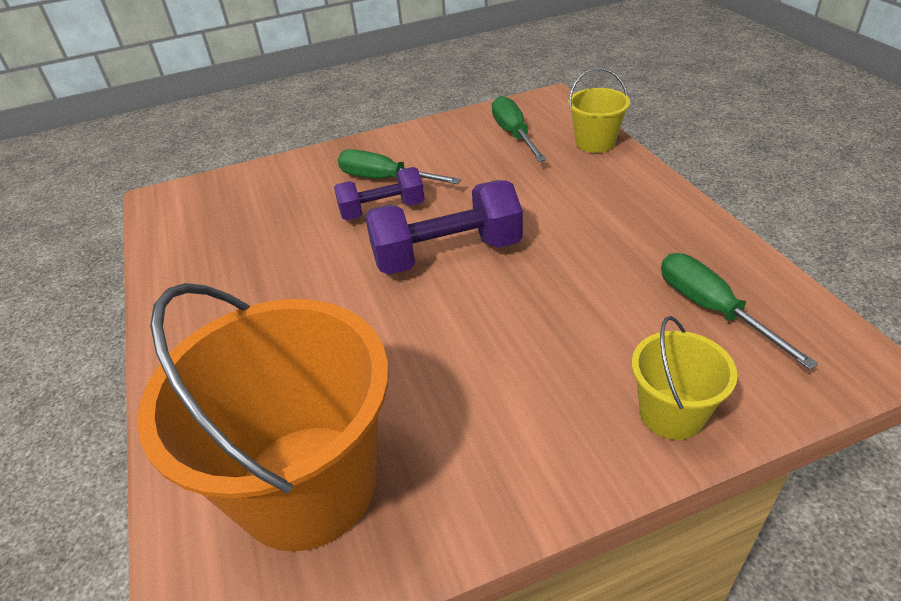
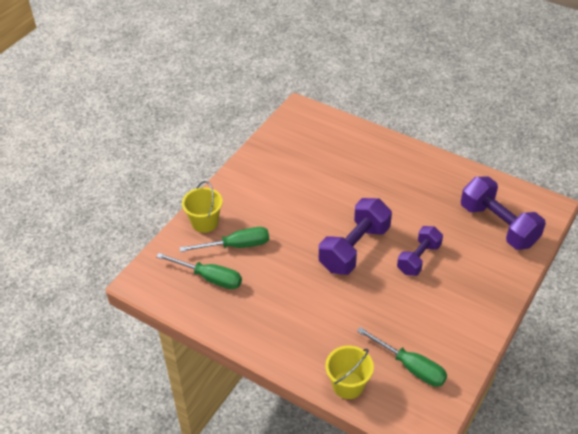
camera: 140 degrees right, 5 degrees up
(244, 204) = (498, 225): none -> purple dumbbell
(307, 485) = (308, 144): orange bucket -> none
(385, 179) = (445, 281): green screwdriver -> green screwdriver (236, 246)

